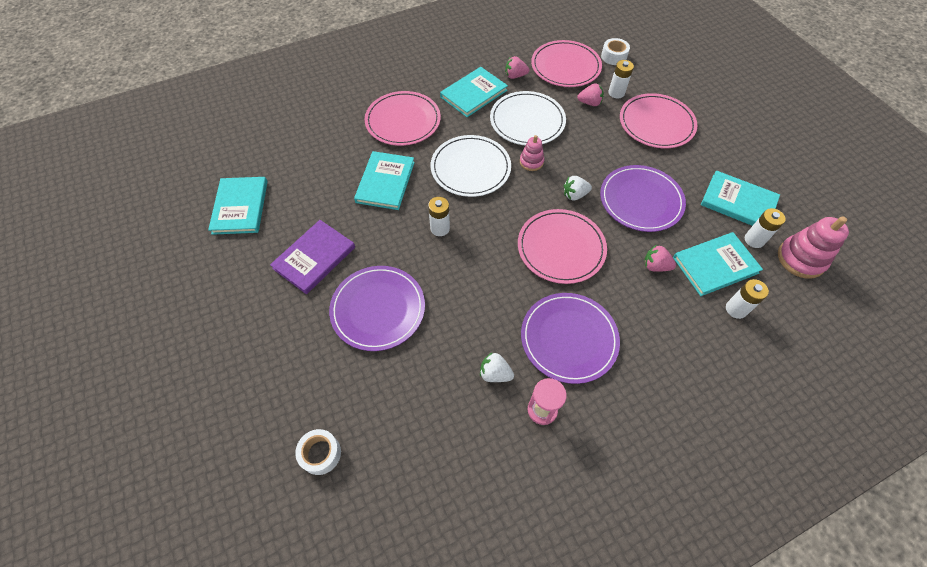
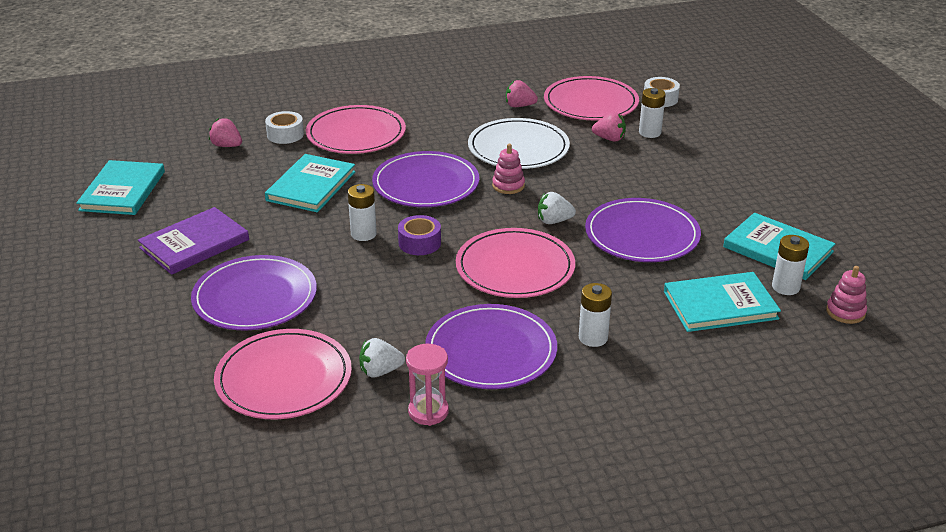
camera: 10 degrees right, 25 degrees down
(320, 454) = (131, 415): white tape -> white tape (285, 134)
(470, 168) = (426, 184): white plate -> purple plate
(473, 94) = (458, 117): turquoise book -> none
(484, 232) = (419, 243): none -> purple tape
(495, 373) = (380, 371): white strawberry -> white strawberry turned 45 degrees counterclockwise
(655, 266) = (636, 297): pink strawberry -> pink strawberry (227, 146)
(656, 123) = (693, 165): pink plate -> pink plate (284, 378)
(736, 309) = (732, 349): white battery -> white battery (593, 338)
(801, 259) = (845, 312): pink stacking toy -> pink stacking toy, size x0.59

